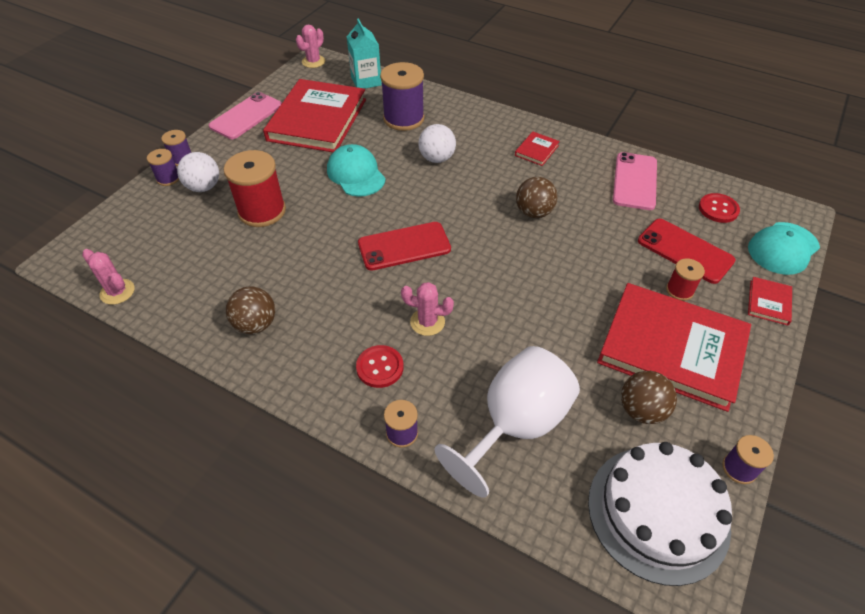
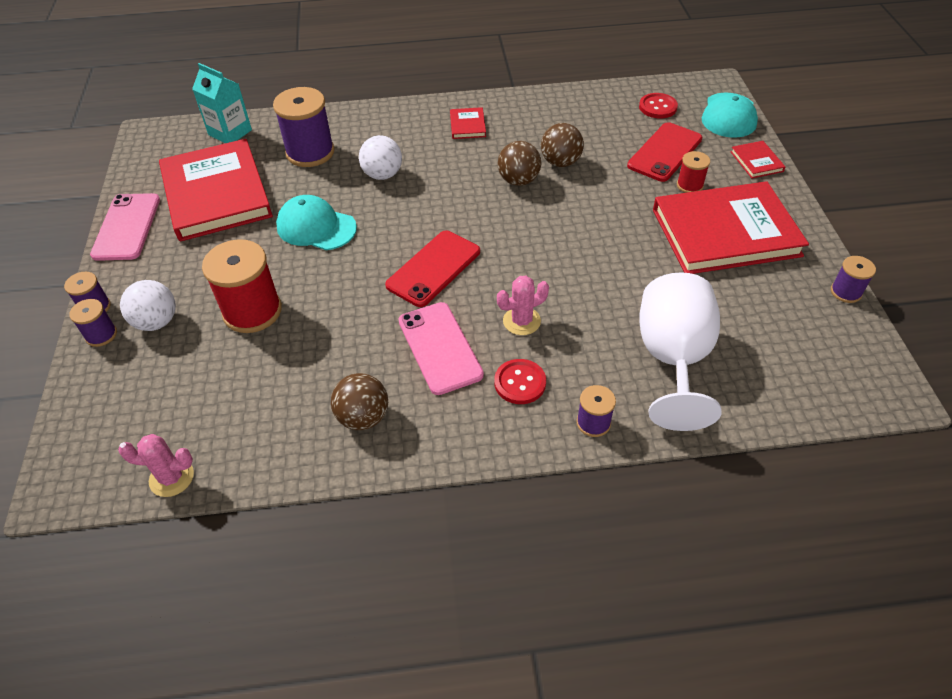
camera: 35 degrees left, 0 degrees up
(313, 62) = (147, 137): pink cactus -> none
(635, 181) = (574, 114): pink phone -> pink phone (440, 347)
(641, 410) = (748, 291): brown ball -> brown ball (560, 162)
(658, 512) = (826, 356): white cake -> none
(685, 251) = (665, 152): red phone -> red phone turned 60 degrees counterclockwise

